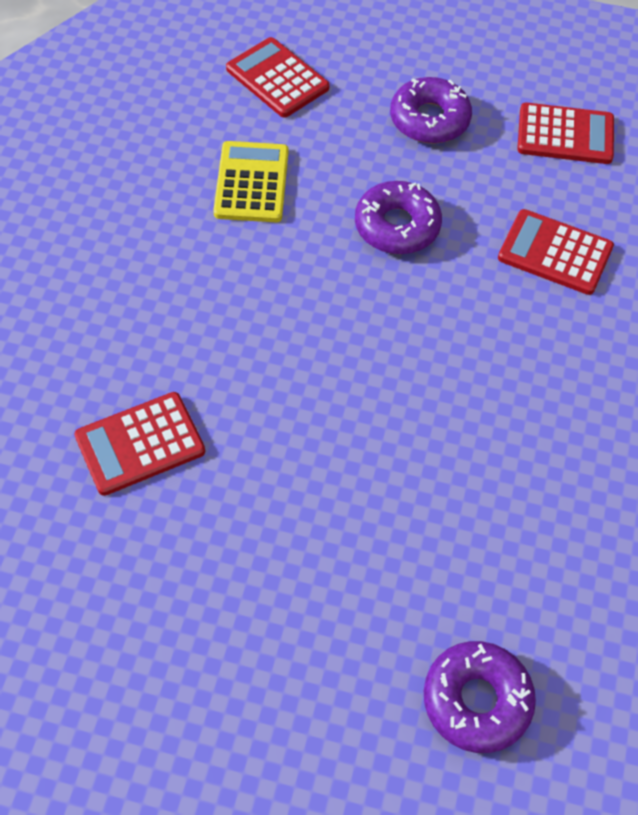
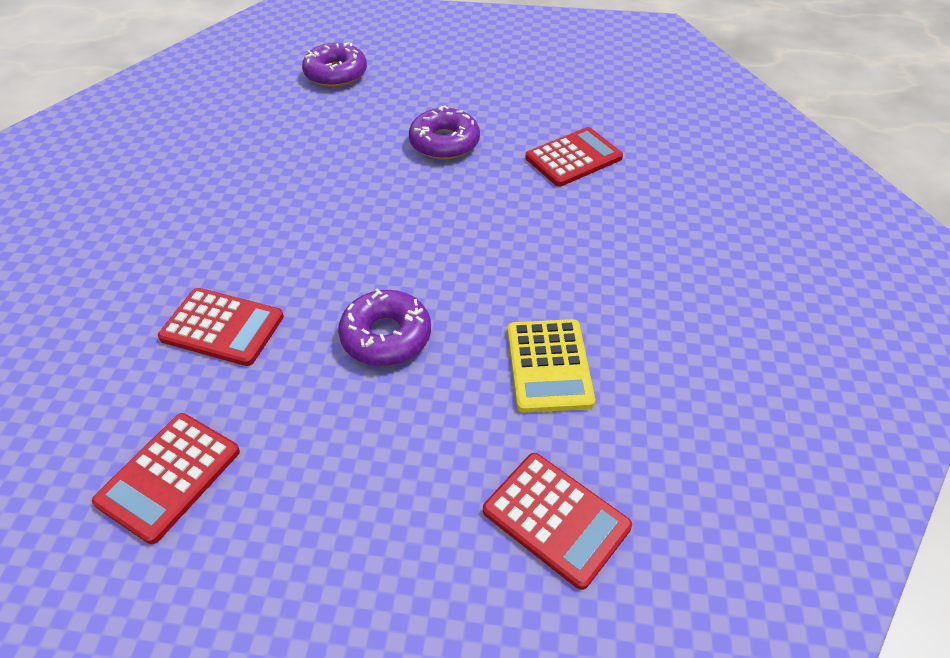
camera: 175 degrees right, 10 degrees down
(429, 119) = (345, 477): purple donut -> purple donut (444, 143)
(565, 135) = (169, 476): red calculator -> red calculator turned 60 degrees counterclockwise

